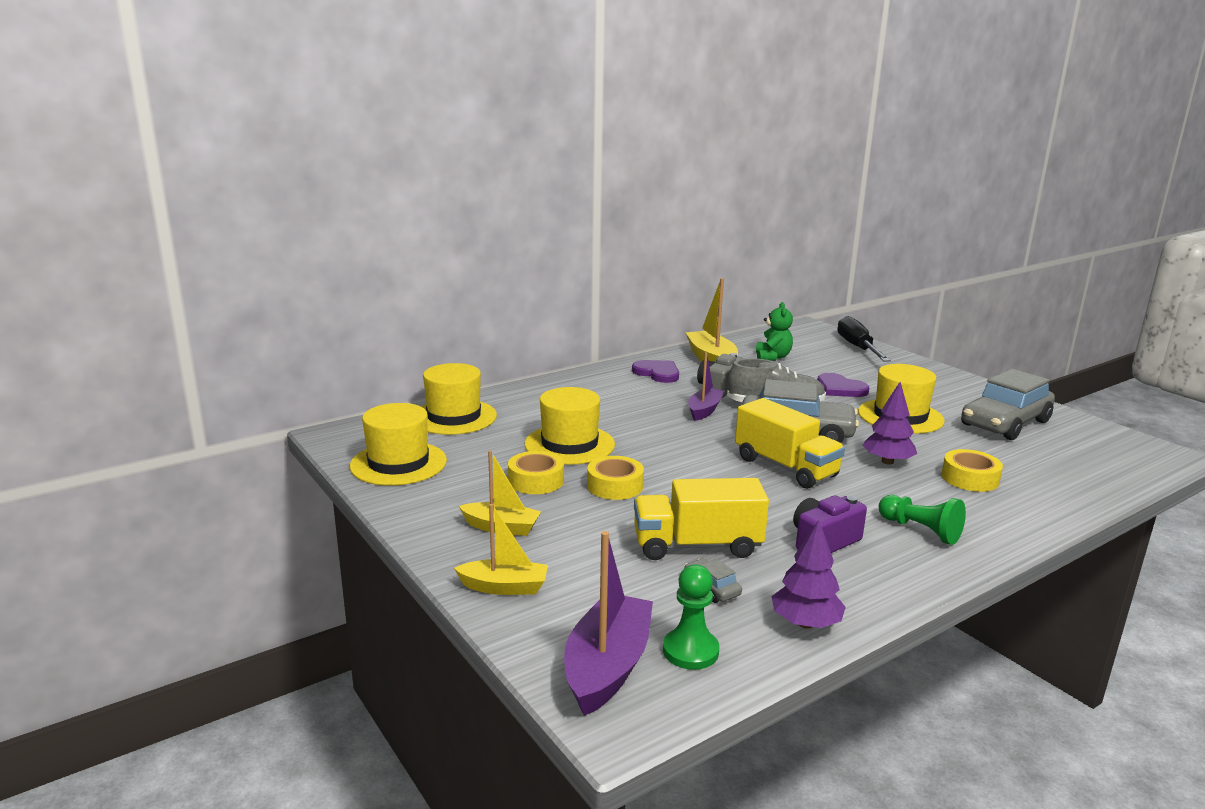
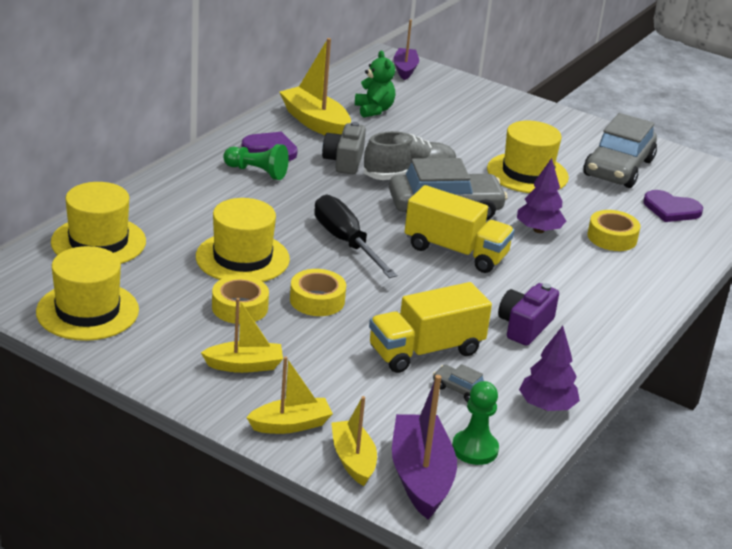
camera: 25 degrees left, 10 degrees up
(544, 634) = (353, 460): none -> yellow boat
(704, 410) = (346, 193): purple boat -> purple boat (405, 69)
(840, 388) = (458, 145): purple heart -> purple heart (671, 209)
(857, 348) = (450, 85): black screwdriver -> black screwdriver (345, 242)
(921, 530) = (594, 300): green pawn -> green pawn (257, 172)

